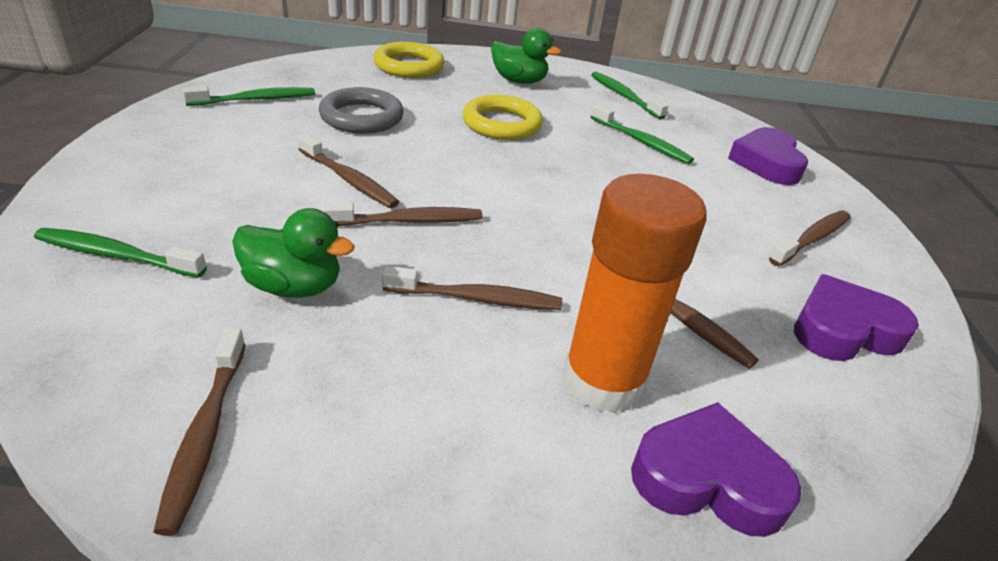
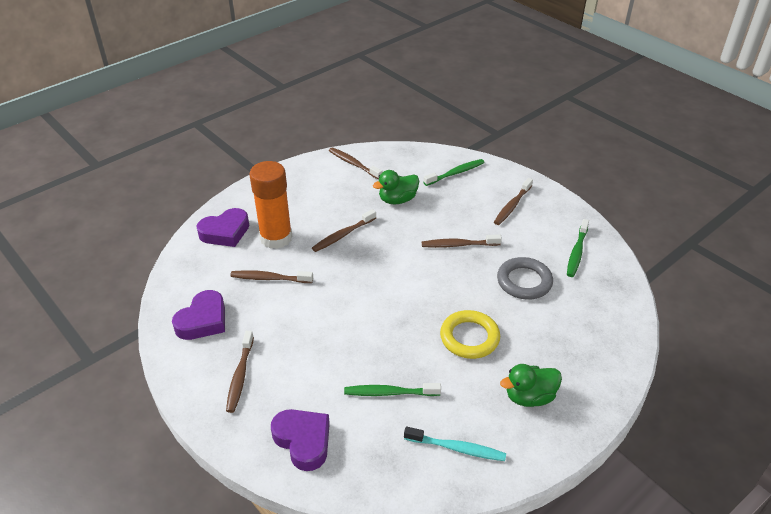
camera: 140 degrees right, 5 degrees up
(408, 221) = (408, 245): brown toothbrush -> brown toothbrush (512, 205)
(409, 66) = (595, 347): yellow ring -> none
(624, 96) = (456, 448): green toothbrush -> turquoise toothbrush

